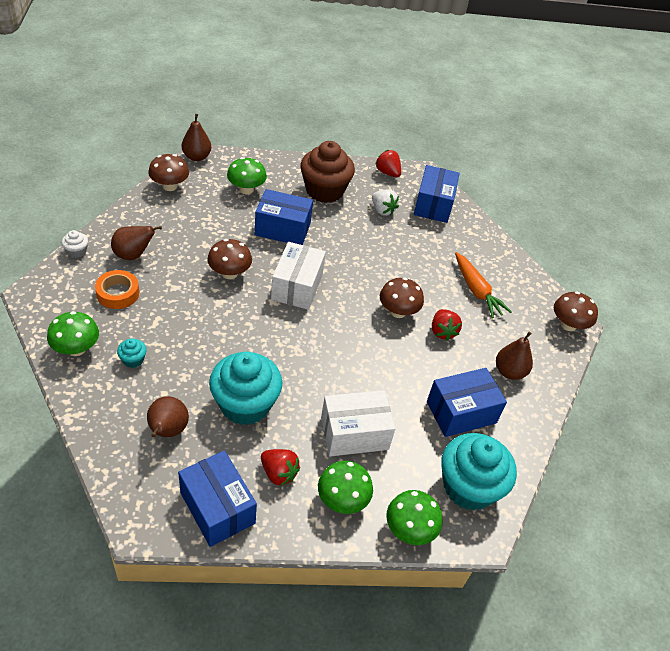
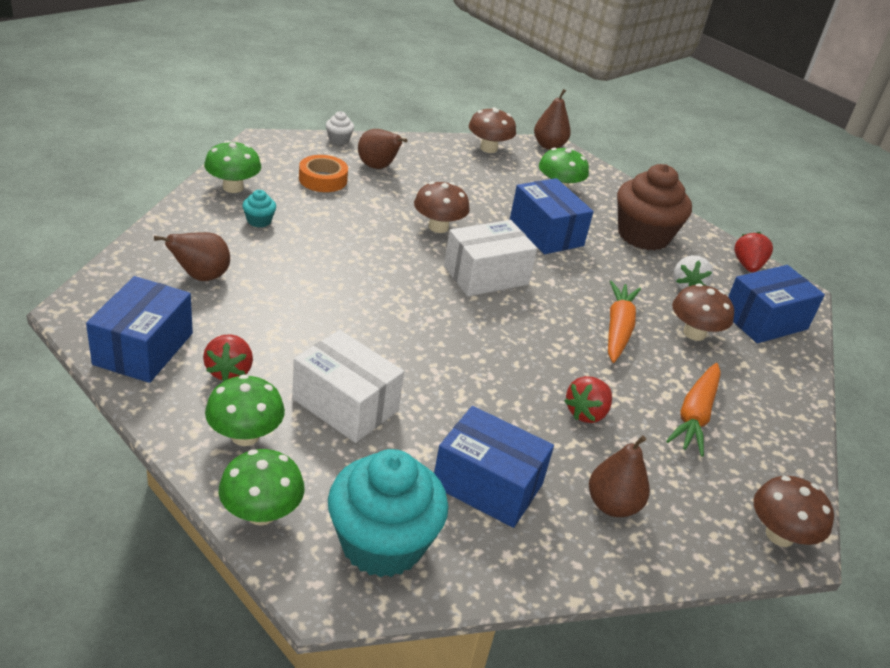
camera: 50 degrees right, 10 degrees down
(245, 404) = (290, 309): turquoise cupcake -> none
(391, 267) = (618, 329): none -> orange carrot
(398, 312) = (561, 363): brown mushroom -> brown mushroom (694, 333)

